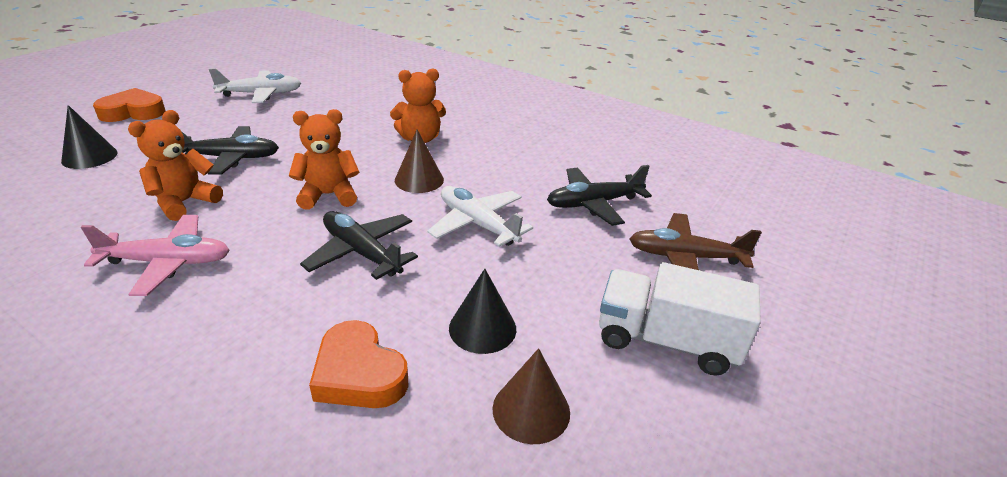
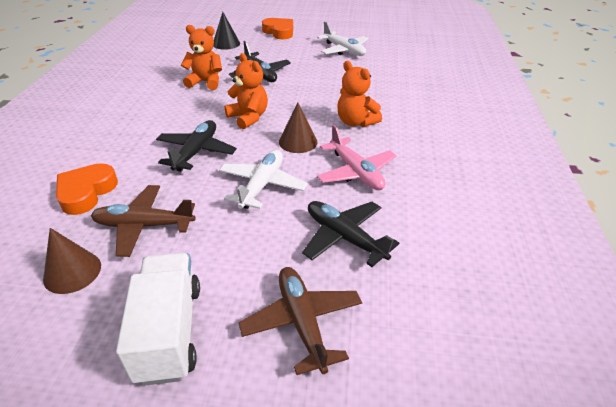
camera: 65 degrees right, 5 degrees up
(168, 262) = (151, 101): pink plane -> pink plane (356, 172)
(482, 328) = (144, 225): black cone -> brown plane

